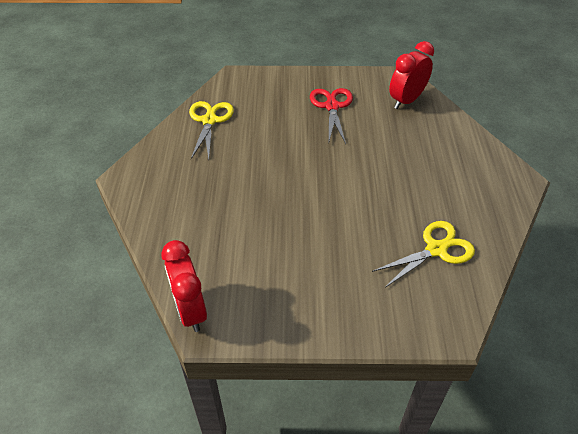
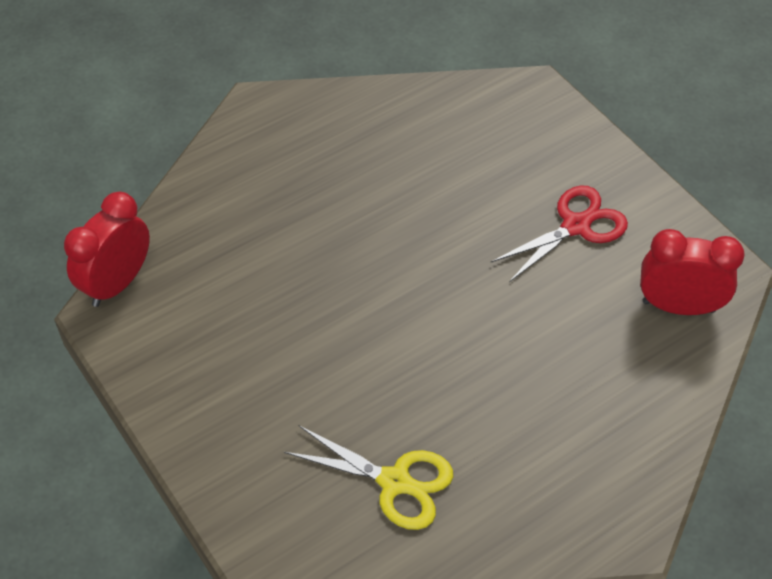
camera: 55 degrees right, 5 degrees up
(209, 120) = (423, 117): yellow scissors -> none

